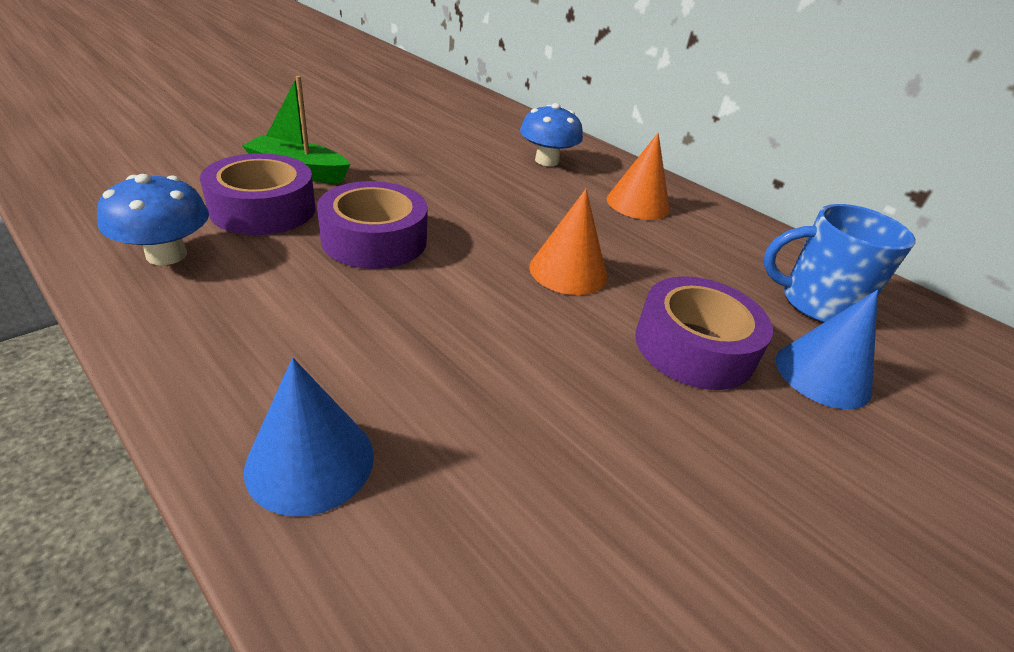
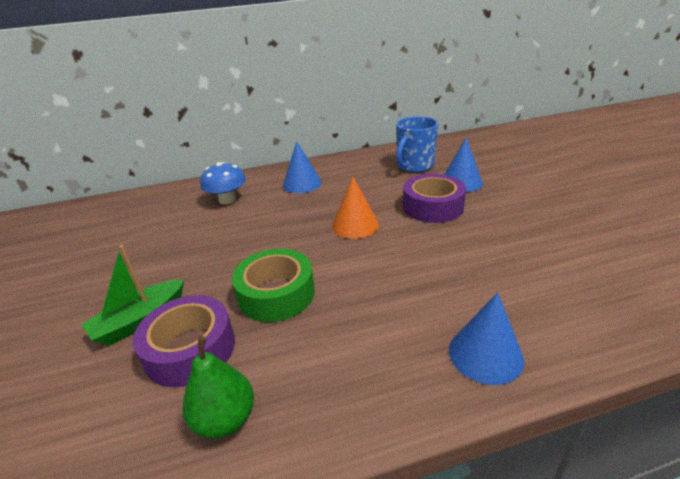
camera: 55 degrees left, 5 degrees down
(166, 255) = (225, 419): blue mushroom -> green pear
(374, 239) = (276, 294): purple tape -> green tape
(638, 204) = (302, 184): orange cone -> blue cone

